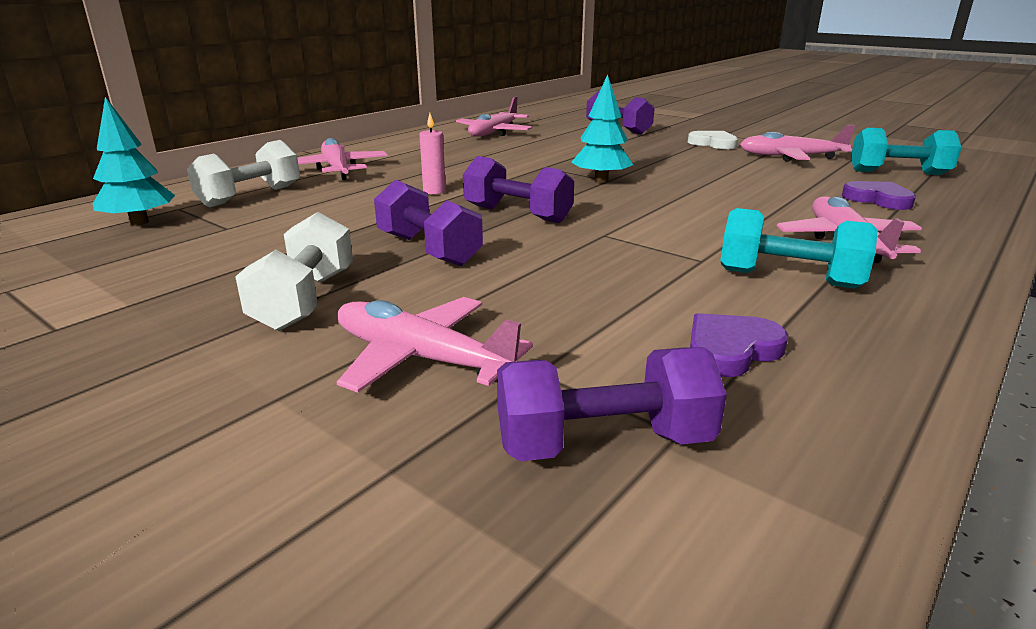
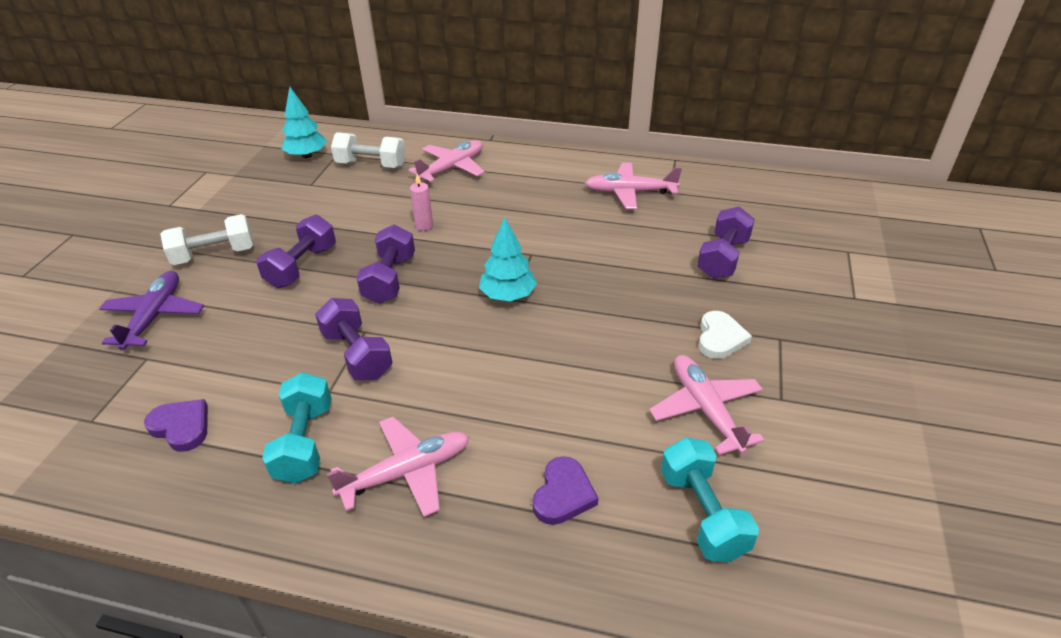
camera: 65 degrees right, 15 degrees up
(422, 358) = (154, 317): pink plane -> purple plane
(603, 443) = (80, 397): purple dumbbell -> purple dumbbell (357, 354)

